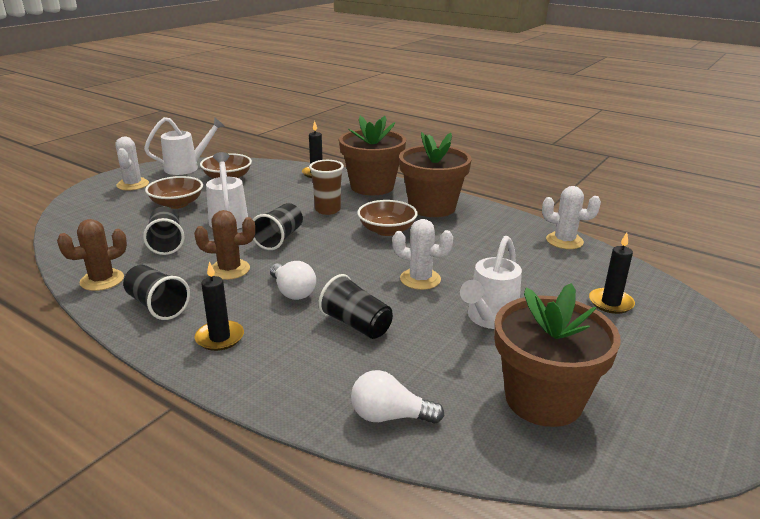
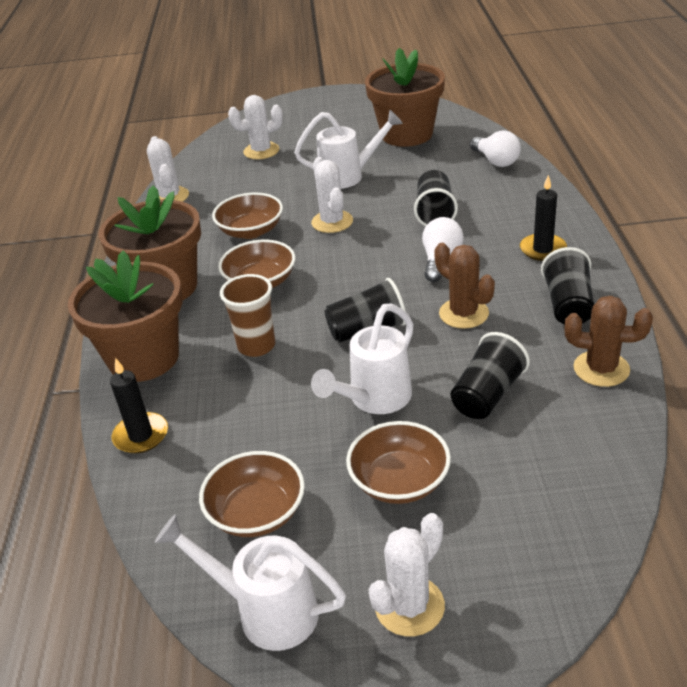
camera: 125 degrees left, 10 degrees up
(459, 249) = (251, 231): none -> brown bowl
(610, 303) = (261, 151): black candle -> white cactus

